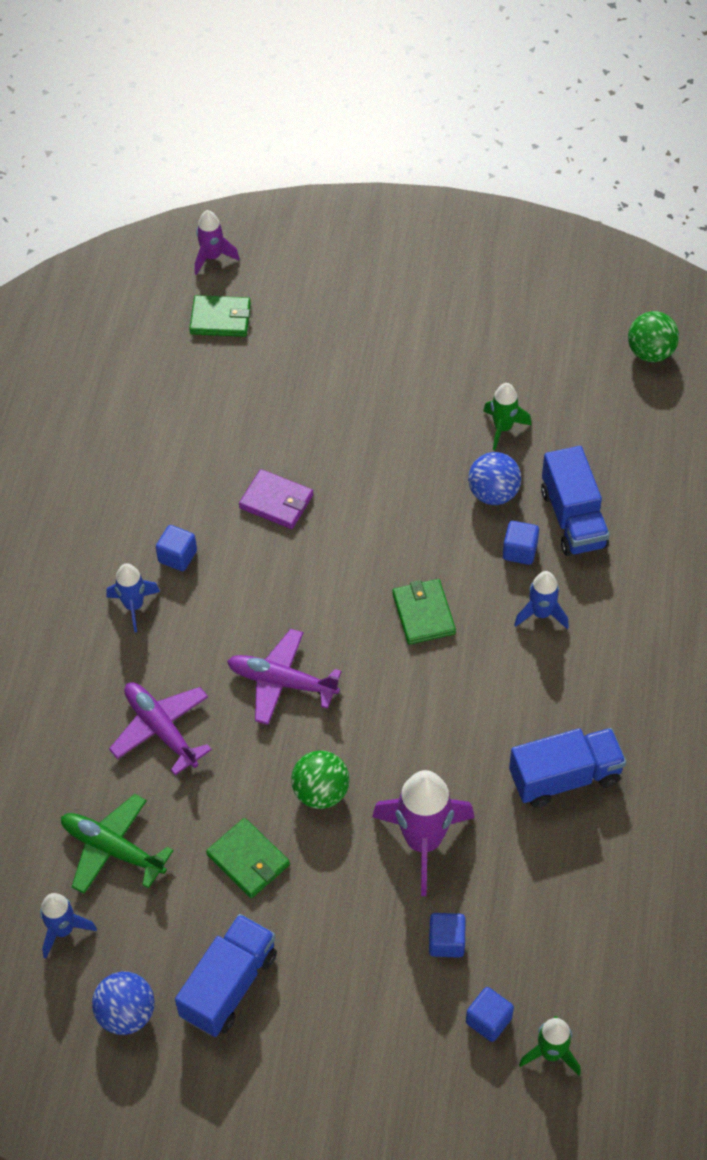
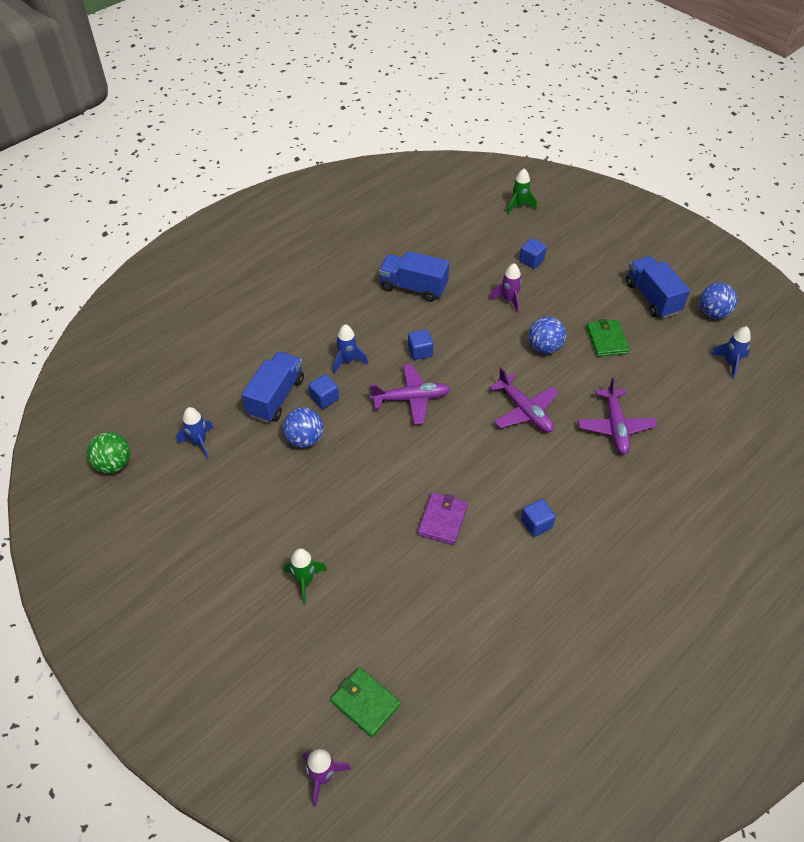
camera: 145 degrees left, 5 degrees down
(112, 849) = (681, 384): green plane -> none
(134, 606) = (587, 508): blue rocket -> blue rocket (199, 442)
(229, 985) = (652, 297): blue truck -> blue truck turned 90 degrees clockwise
(276, 501) = (442, 520): purple wallet -> purple wallet turned 45 degrees clockwise
(321, 792) = (544, 347): green ball -> blue ball
(423, 613) = (411, 398): green wallet -> purple plane
(423, 842) = (509, 300): purple rocket -> purple rocket, size x0.56
(488, 1020) = (536, 227): blue cube -> blue cube (420, 352)
(503, 428) = (256, 475): green rocket -> green rocket (305, 581)

